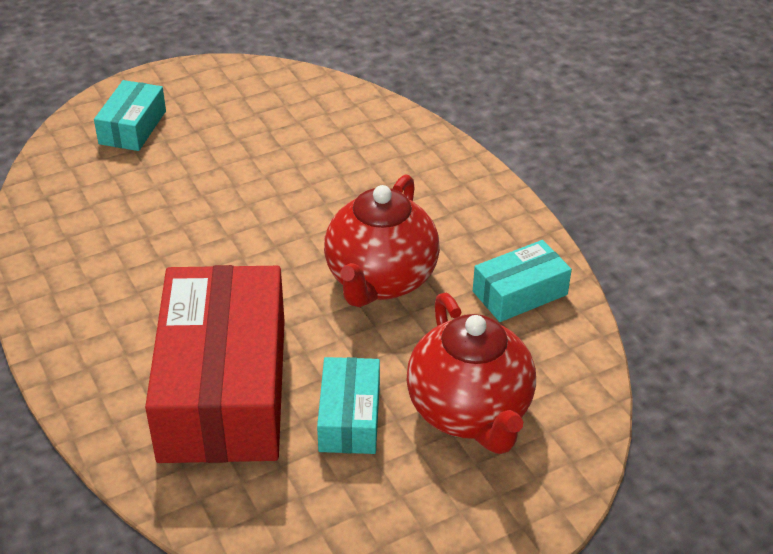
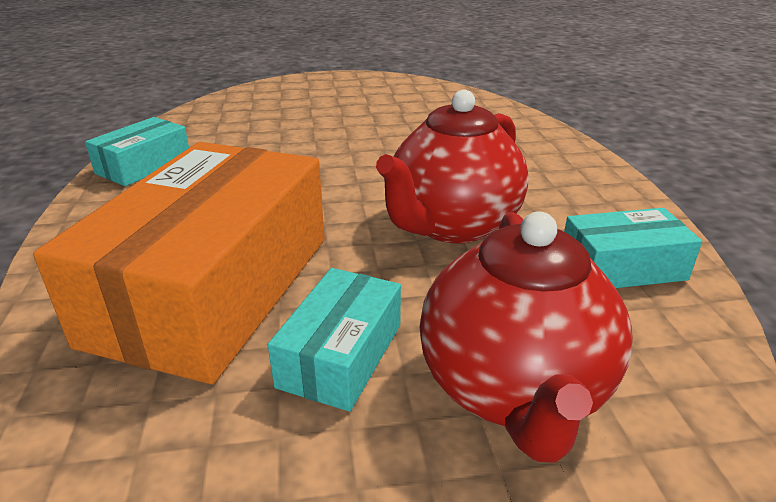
camera: 20 degrees right, 10 degrees down
(132, 127) = (290, 97): turquoise box -> turquoise box (144, 165)
(224, 388) = (213, 288): red box -> orange box

